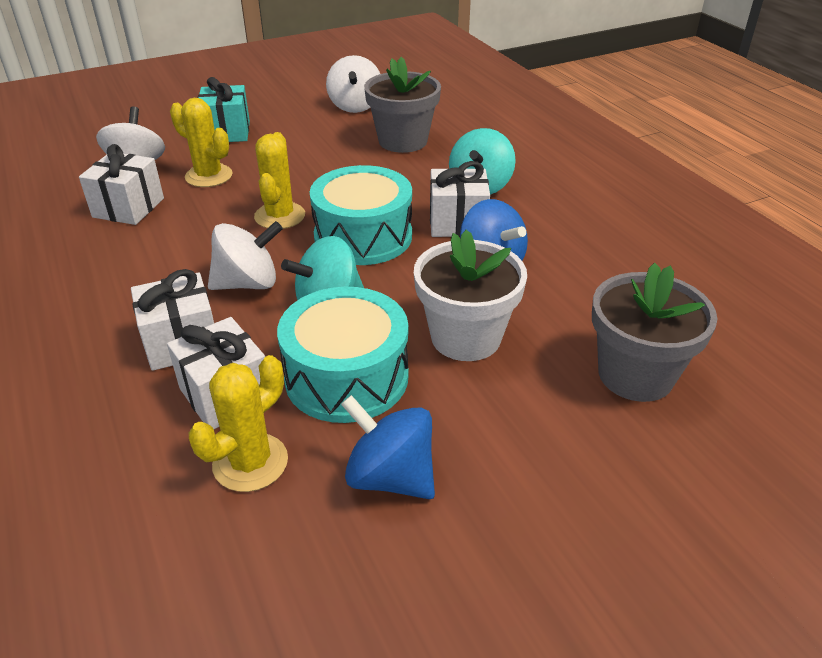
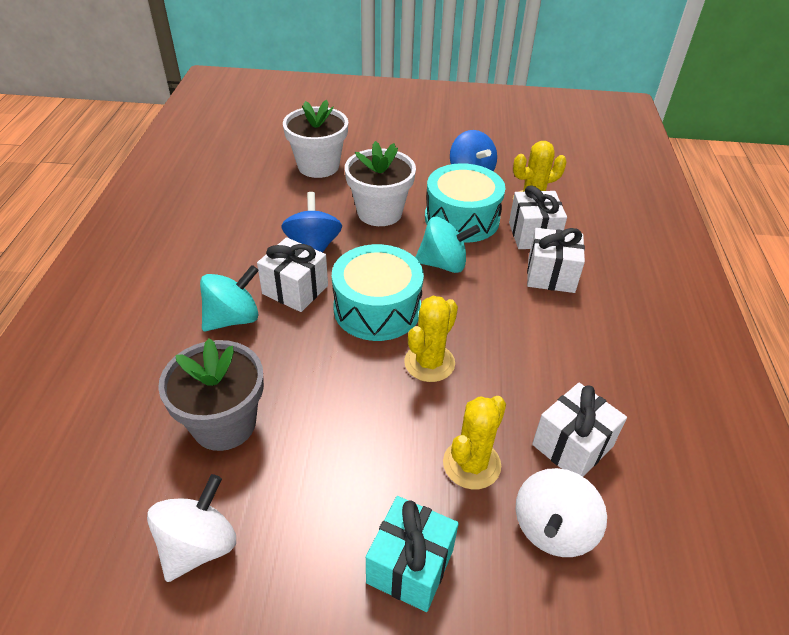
camera: 150 degrees left, 5 degrees up
(209, 176) = (471, 464): yellow cactus -> yellow cactus turned 60 degrees clockwise
(248, 283) = (489, 302): white spinning top -> none
(635, 375) = (318, 166): grey flower pot -> white flower pot

